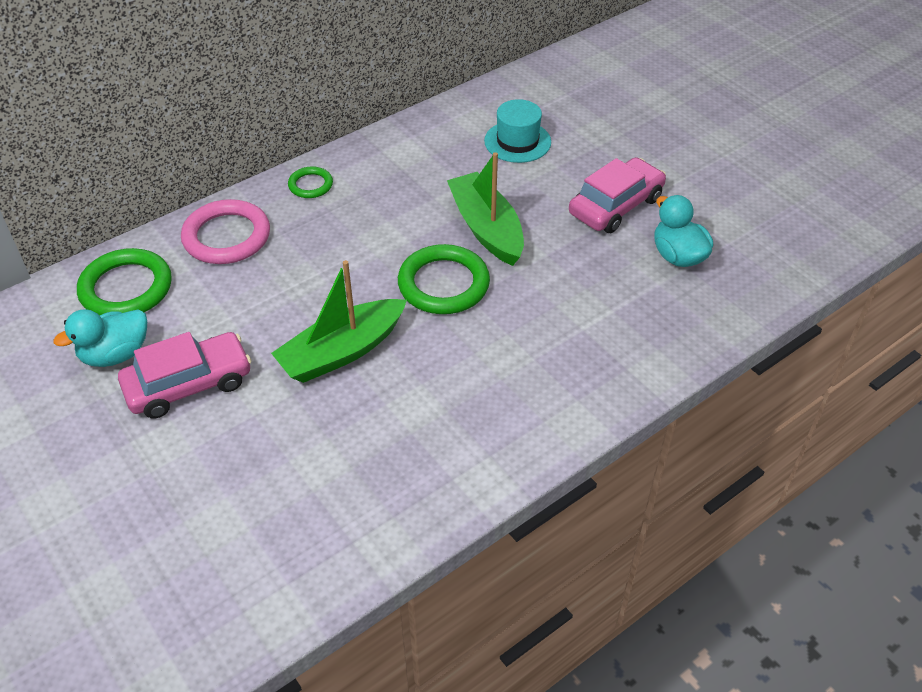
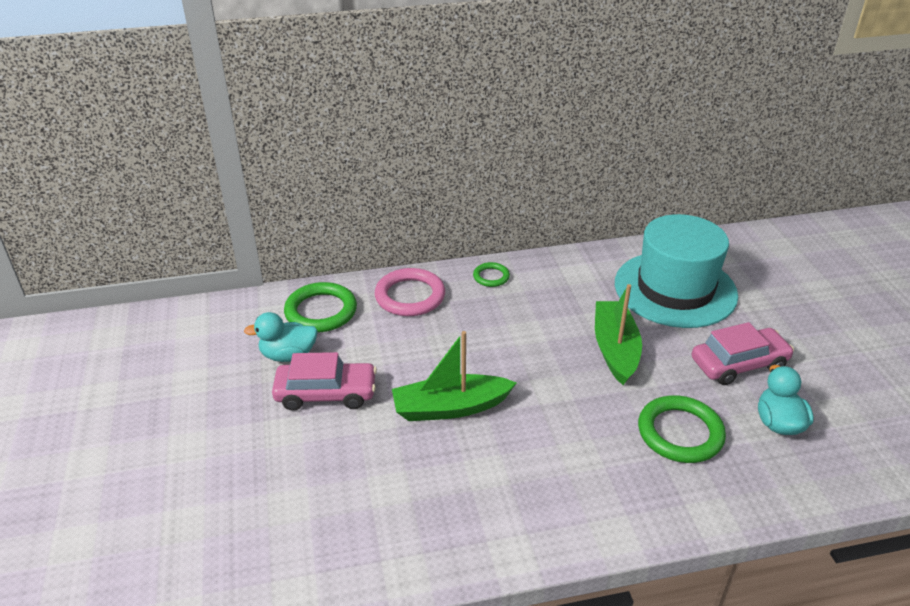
camera: 25 degrees right, 10 degrees down
(443, 284) = (557, 382): green ring -> green ring (680, 433)
(517, 141) = (675, 289): turquoise hat -> turquoise hat, size x2.07

